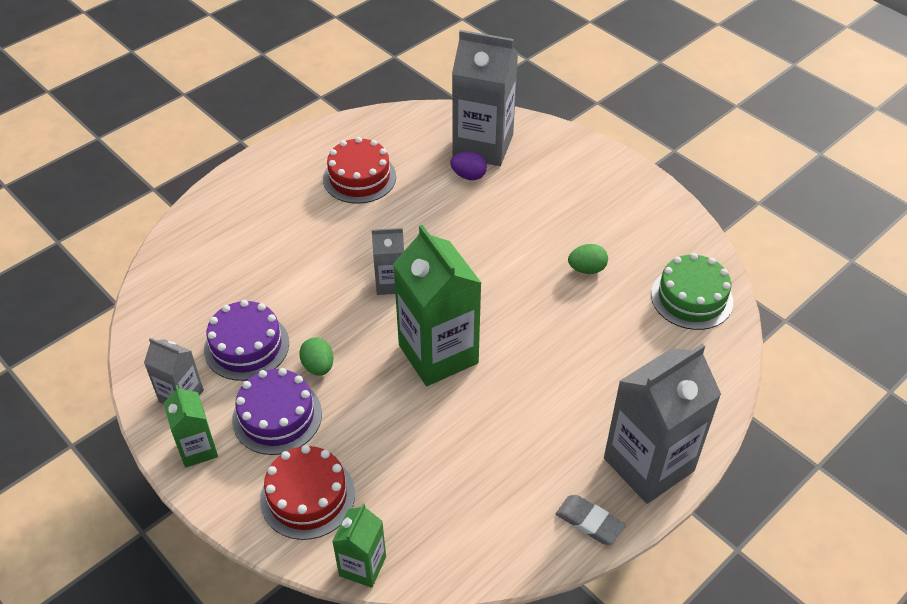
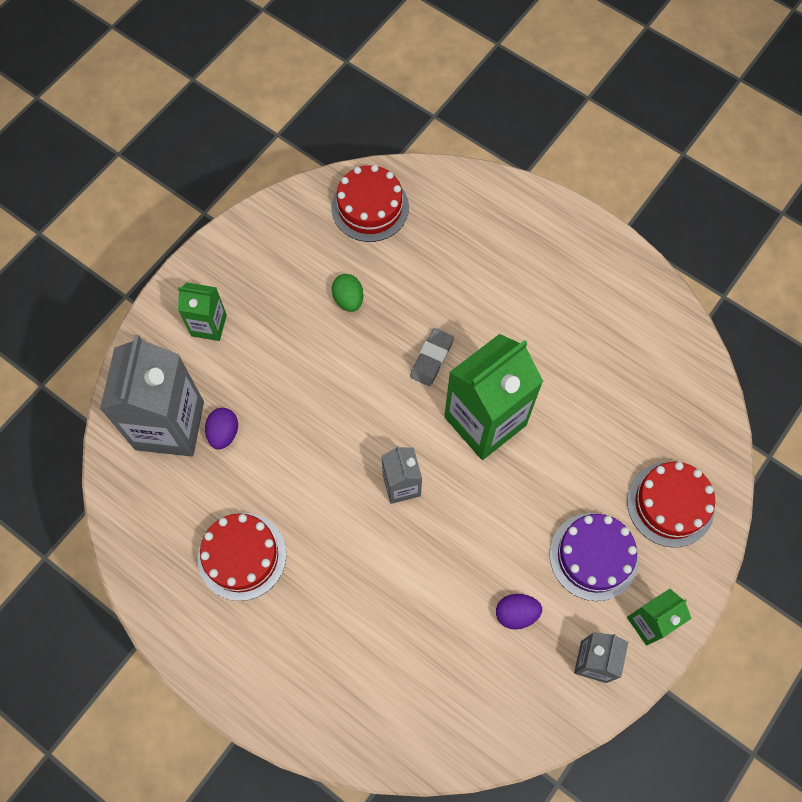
camera: 100 degrees left, 20 degrees up
(246, 346) = (516, 613): purple cake -> purple egg
(318, 366) = (525, 532): green egg -> none
(362, 566) = (721, 442): green carton -> green carton (209, 325)
(589, 522) = (630, 274): grey eraser -> grey eraser (432, 359)
(648, 464) = (564, 234): grey carton -> none
(691, 298) = (370, 207): green cake -> red cake

